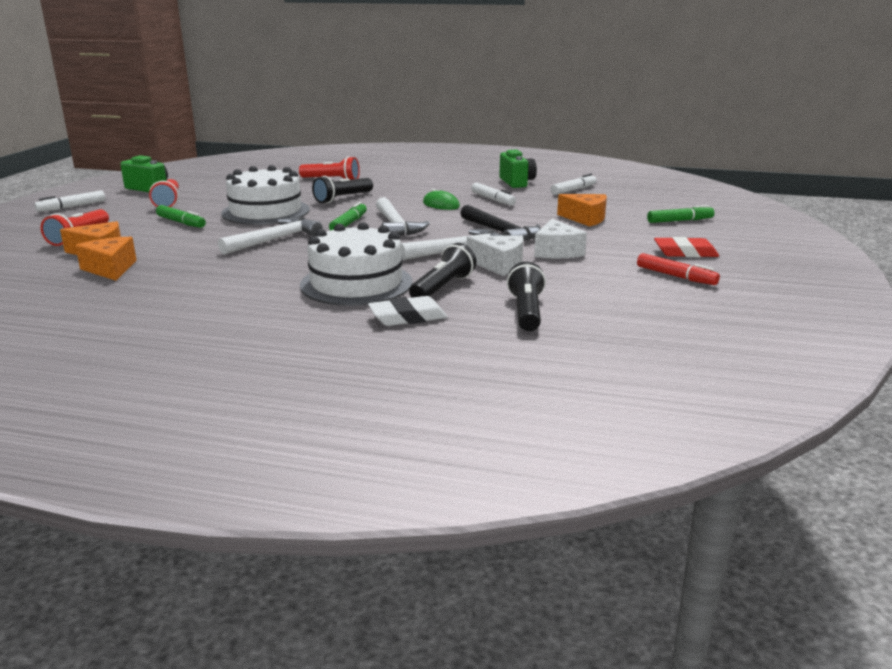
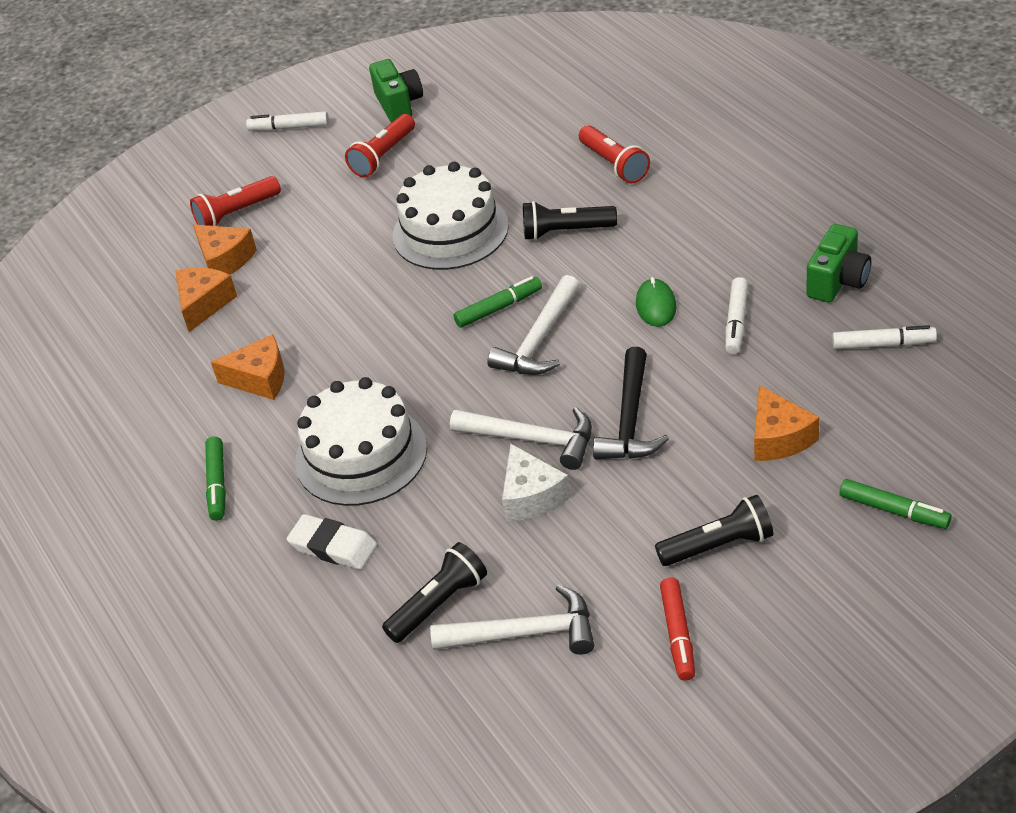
camera: 50 degrees right, 20 degrees up
(181, 222) = (347, 221): green marker -> green marker (217, 484)
(217, 280) = (260, 379): none -> orange cheese
(275, 240) = (390, 312): white hammer -> white hammer (525, 633)
(442, 287) = (423, 510): black flashlight -> black flashlight (718, 545)
(556, 251) = (629, 501): white cheese -> none
(685, 252) = (772, 591): red eraser -> none

